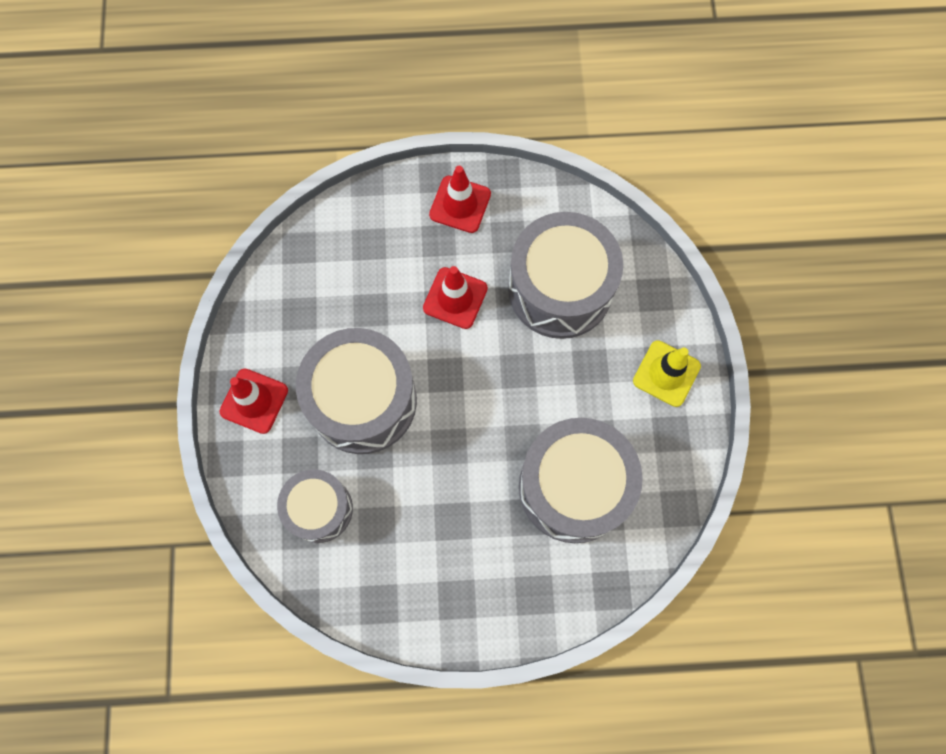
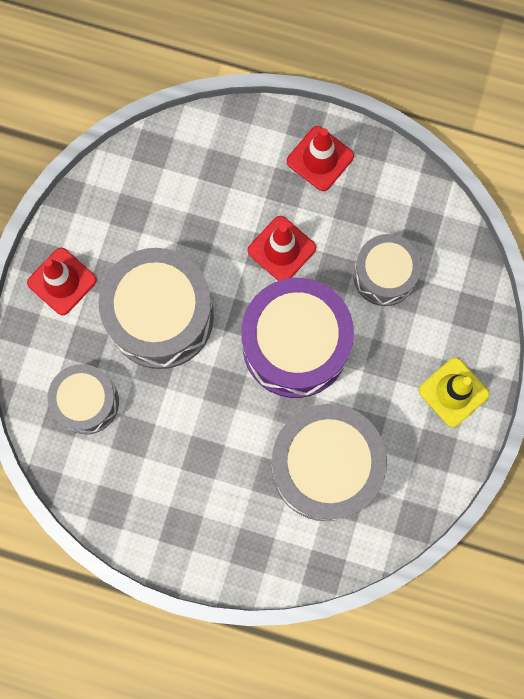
camera: 20 degrees right, 5 degrees up
(501, 382) = (295, 345): none -> purple drum
(560, 289) = (384, 275): grey drum -> grey drum, size x0.60

